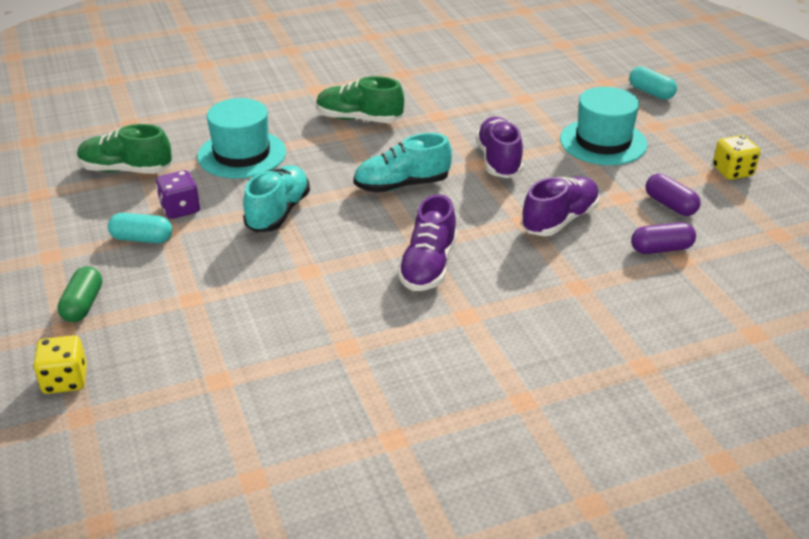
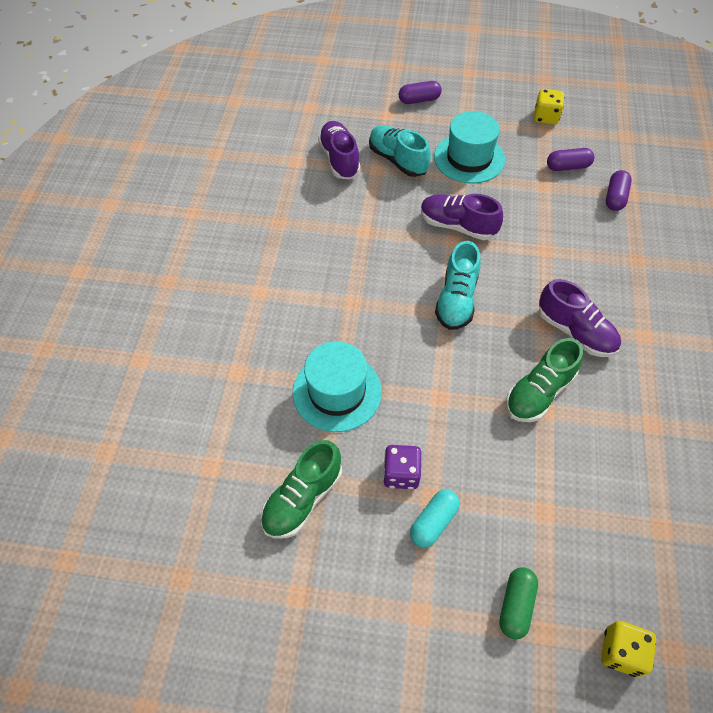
camera: 60 degrees left, 20 degrees up
(83, 305) = (516, 605): green capsule -> green capsule turned 75 degrees clockwise
(278, 212) = (449, 399): turquoise shoe -> turquoise shoe (398, 160)
(359, 119) = (335, 283): green shoe -> green shoe (539, 392)
(559, 220) = (555, 231): purple shoe -> purple shoe (339, 159)
(651, 92) = (419, 100): turquoise capsule -> purple capsule

